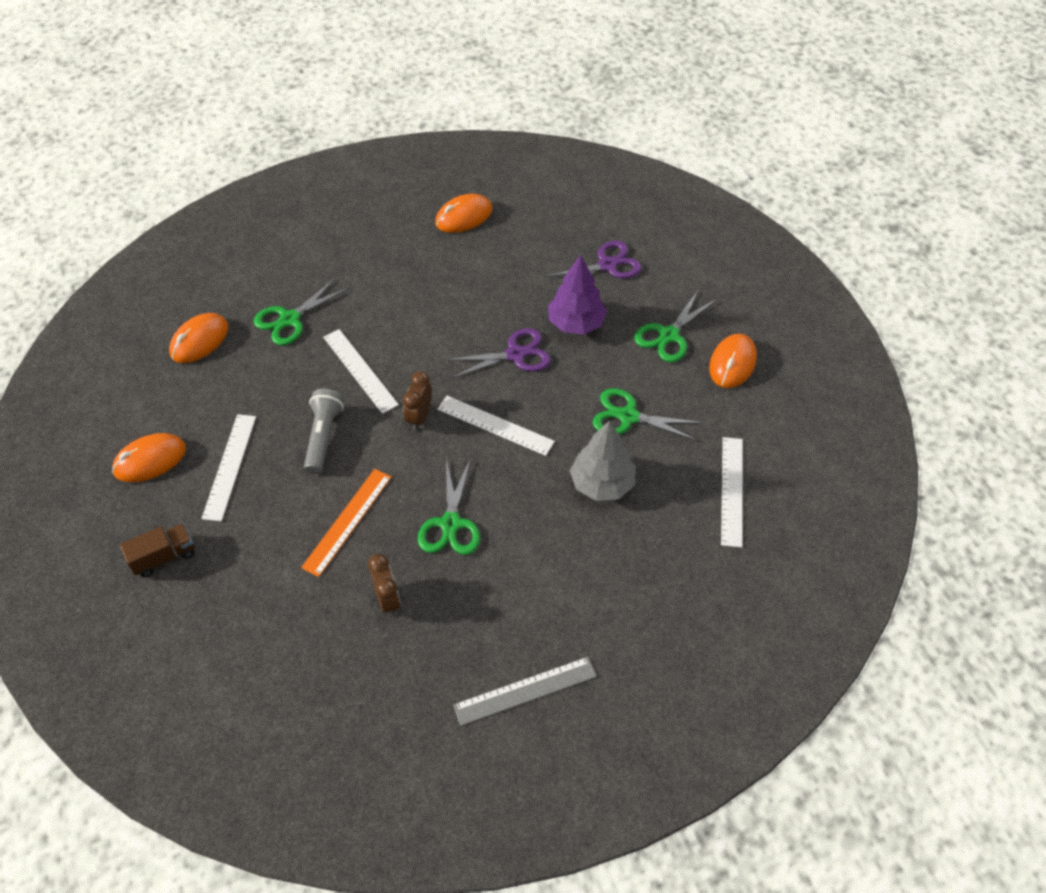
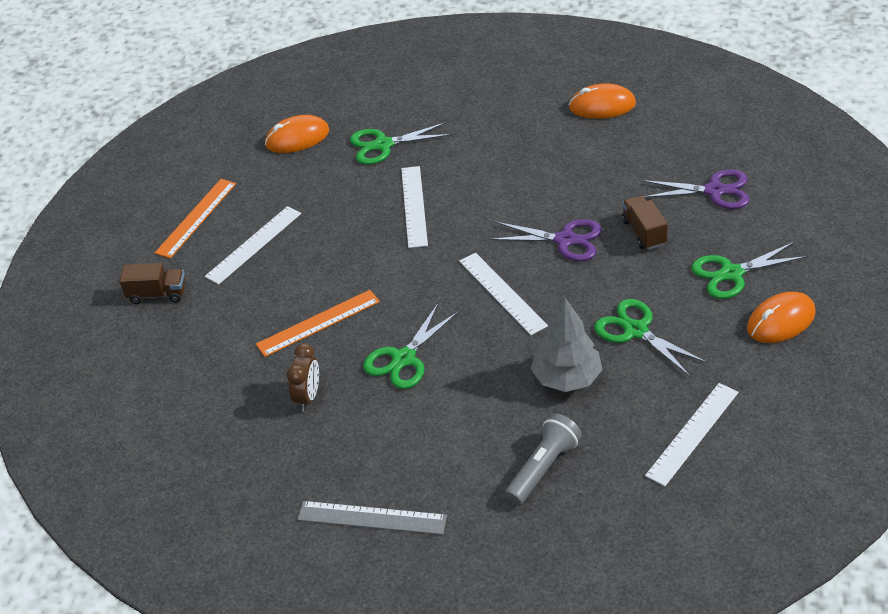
camera: 35 degrees right, 10 degrees down
(150, 460) = (196, 218): orange mouse -> orange ruler
(323, 436) = (345, 249): grey flashlight -> grey flashlight (543, 468)
(419, 417) = (439, 262): brown clock -> none
(576, 323) = (644, 232): purple tree -> brown truck

